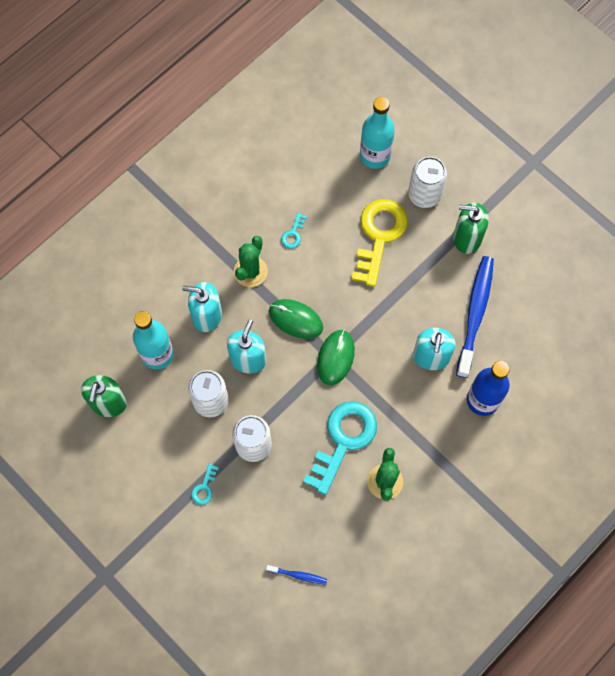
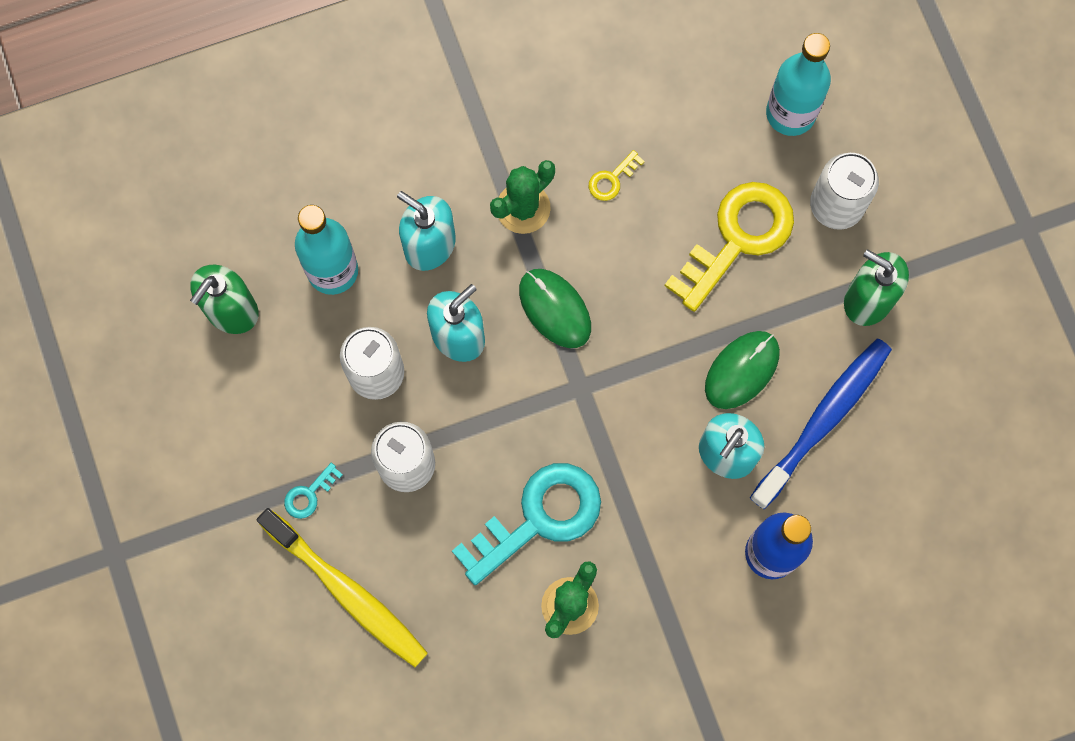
camera: 25 degrees right, 5 degrees up
(254, 533) = (347, 593): none -> yellow toothbrush
(293, 234) = (612, 179): turquoise key -> yellow key
(298, 575) = (382, 681): blue toothbrush -> none
(335, 358) = (585, 392): green mouse -> green mouse (742, 370)

